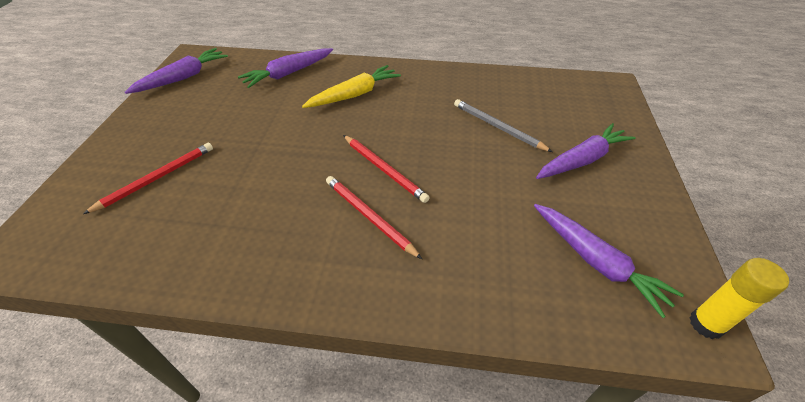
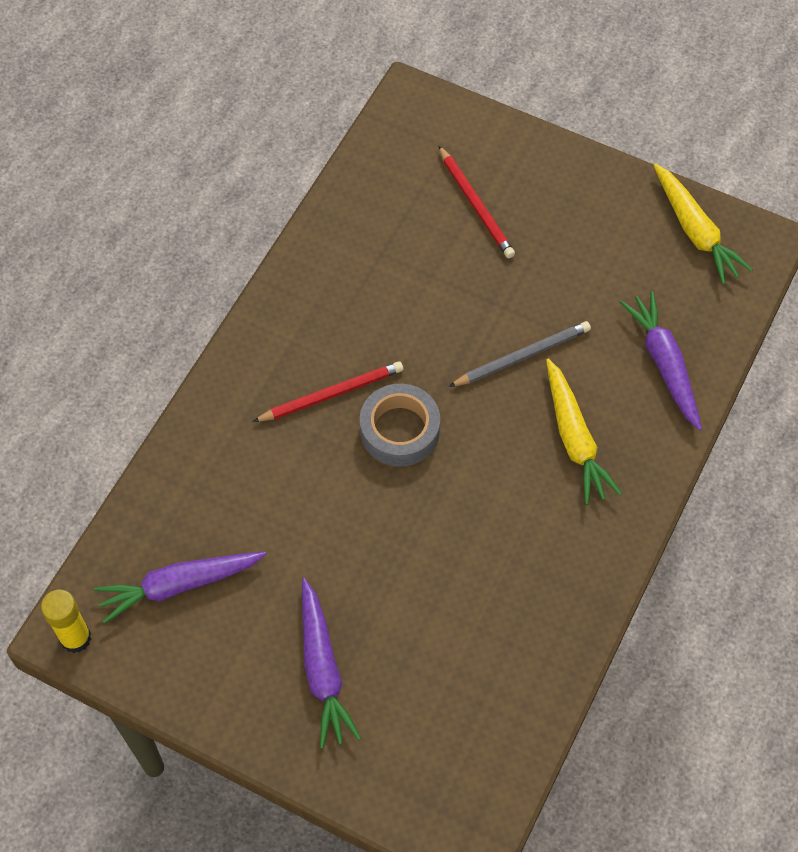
camera: 110 degrees right, 15 degrees up
(183, 78) = (695, 231): purple carrot -> yellow carrot
(384, 169) = (399, 430): red pencil -> grey tape
(497, 127) = (428, 598): grey pencil -> grey pencil (522, 356)

